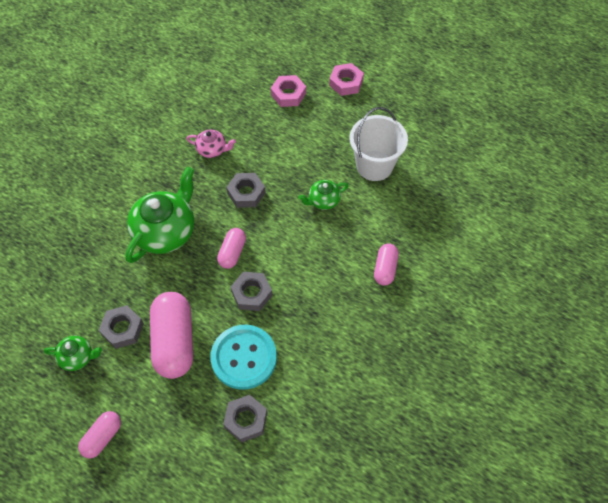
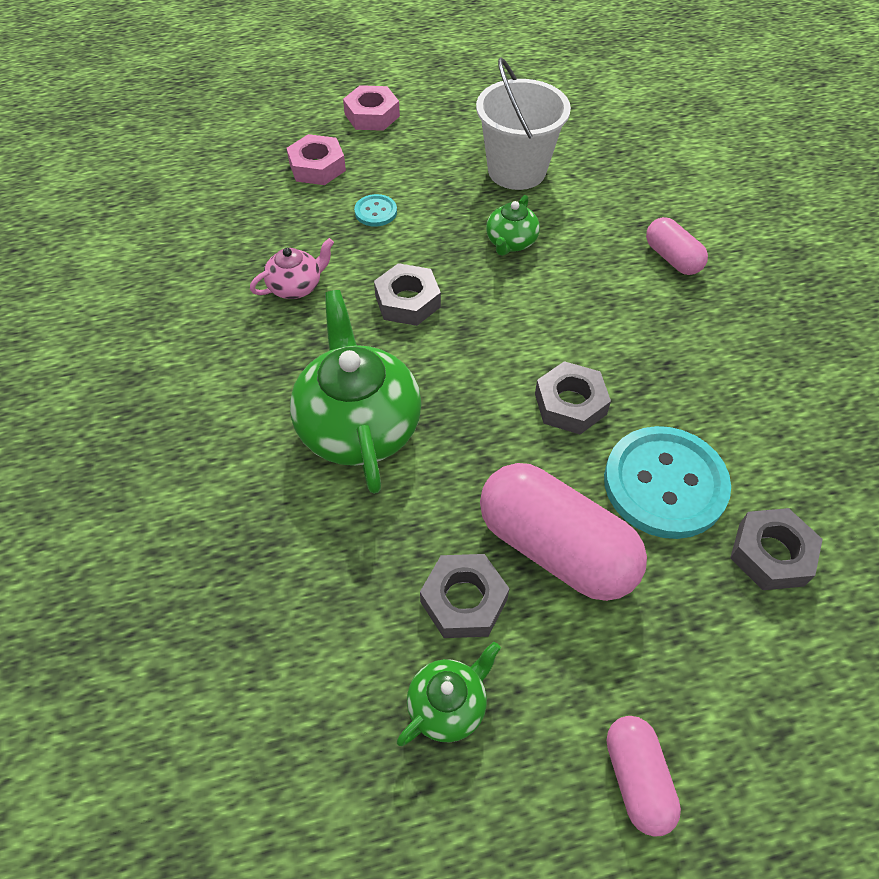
camera: 45 degrees left, 5 degrees down
(232, 253) = (482, 378): pink capsule -> none
(285, 138) = (376, 212): none -> turquoise button

